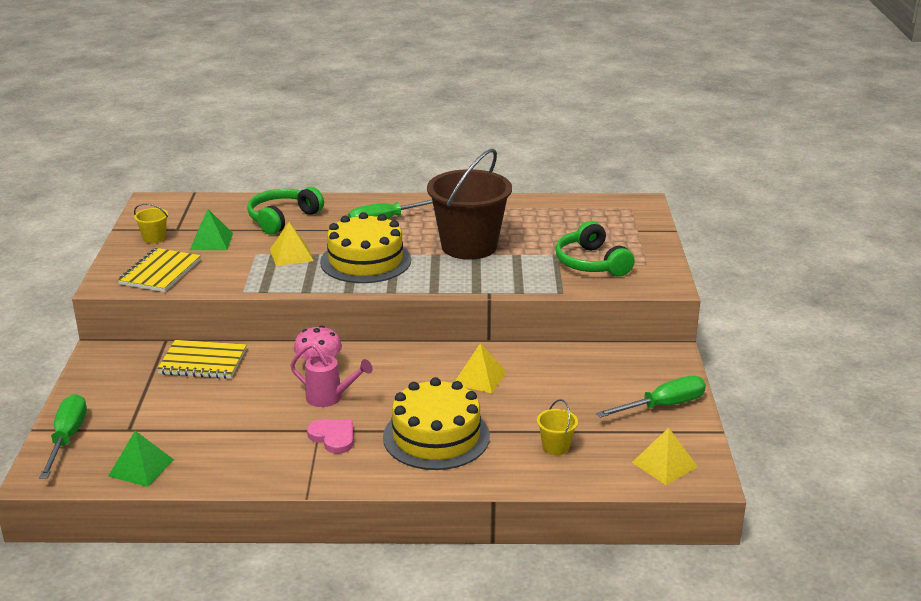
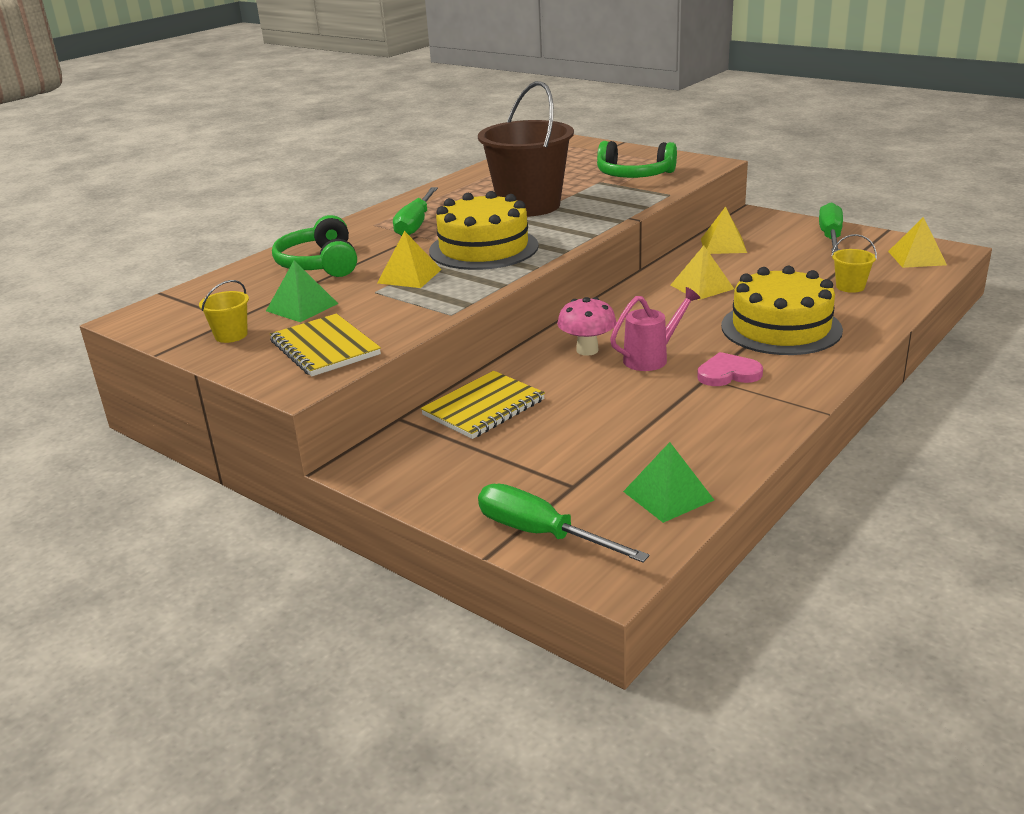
camera: 50 degrees left, 0 degrees up
(579, 360) = (723, 245): none -> yellow pyramid

